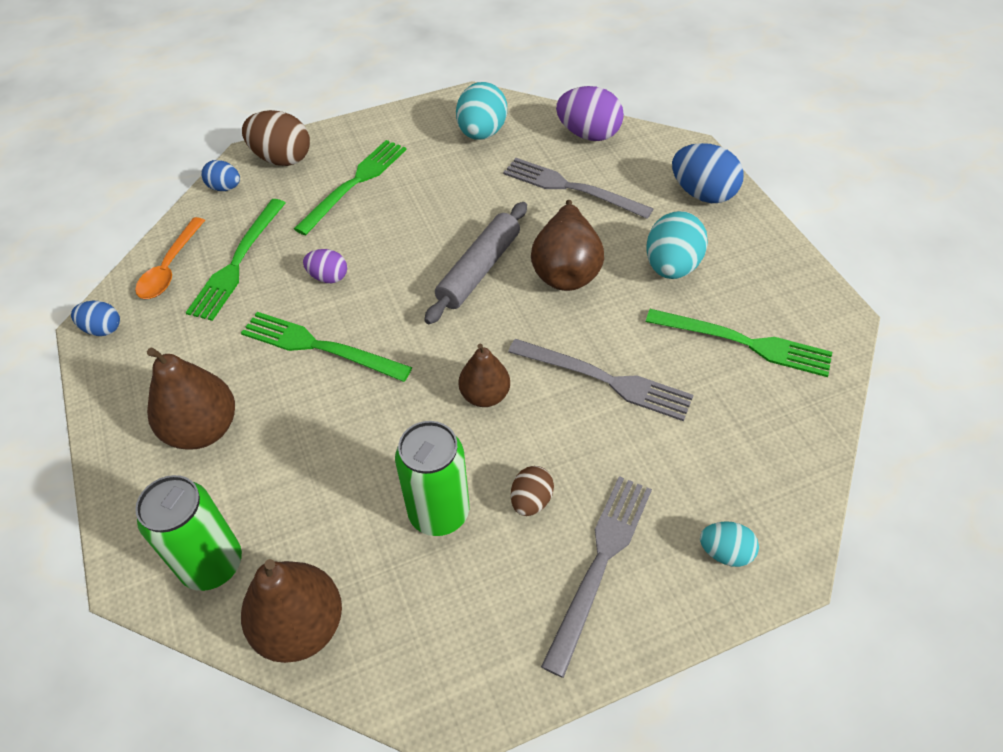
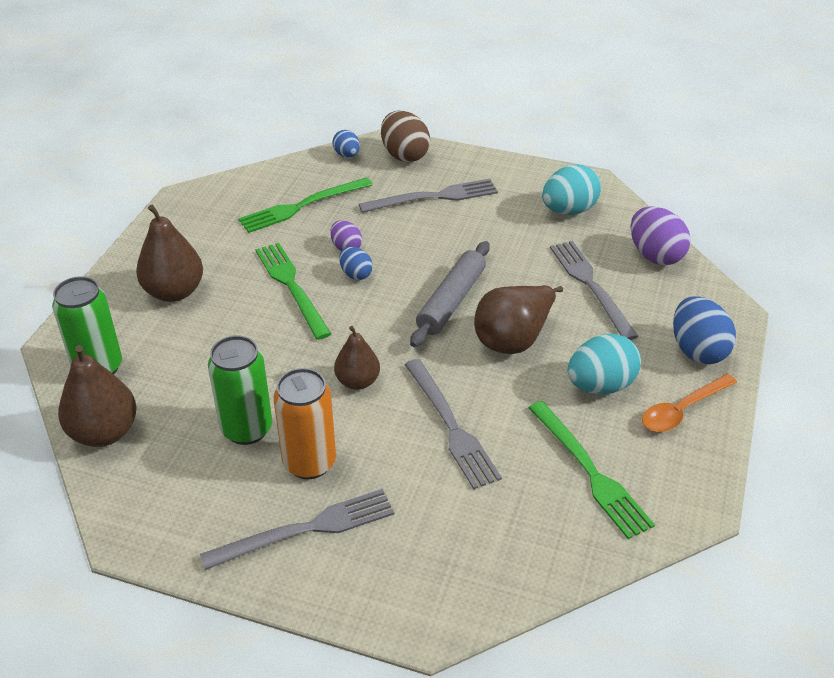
camera: 40 degrees right, 10 degrees down
(103, 329) = (185, 202): blue egg -> blue egg (356, 274)
(170, 268) = (260, 187): orange spoon -> orange spoon (682, 410)
(355, 184) = (434, 197): green fork -> grey fork
(479, 269) = (451, 301): grey rolling pin -> grey rolling pin turned 45 degrees counterclockwise
(531, 500) = (309, 462): brown egg -> orange can
(725, 552) = (395, 587): turquoise egg -> none

